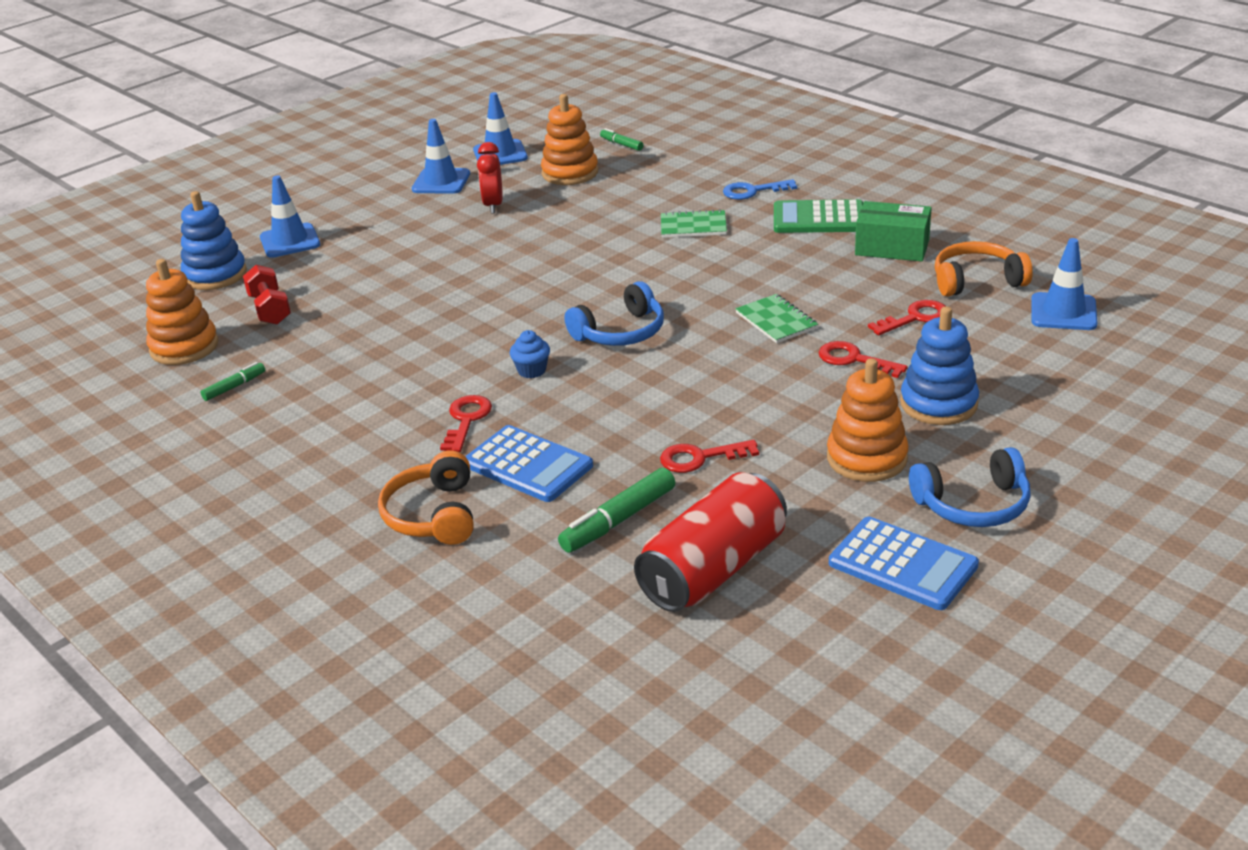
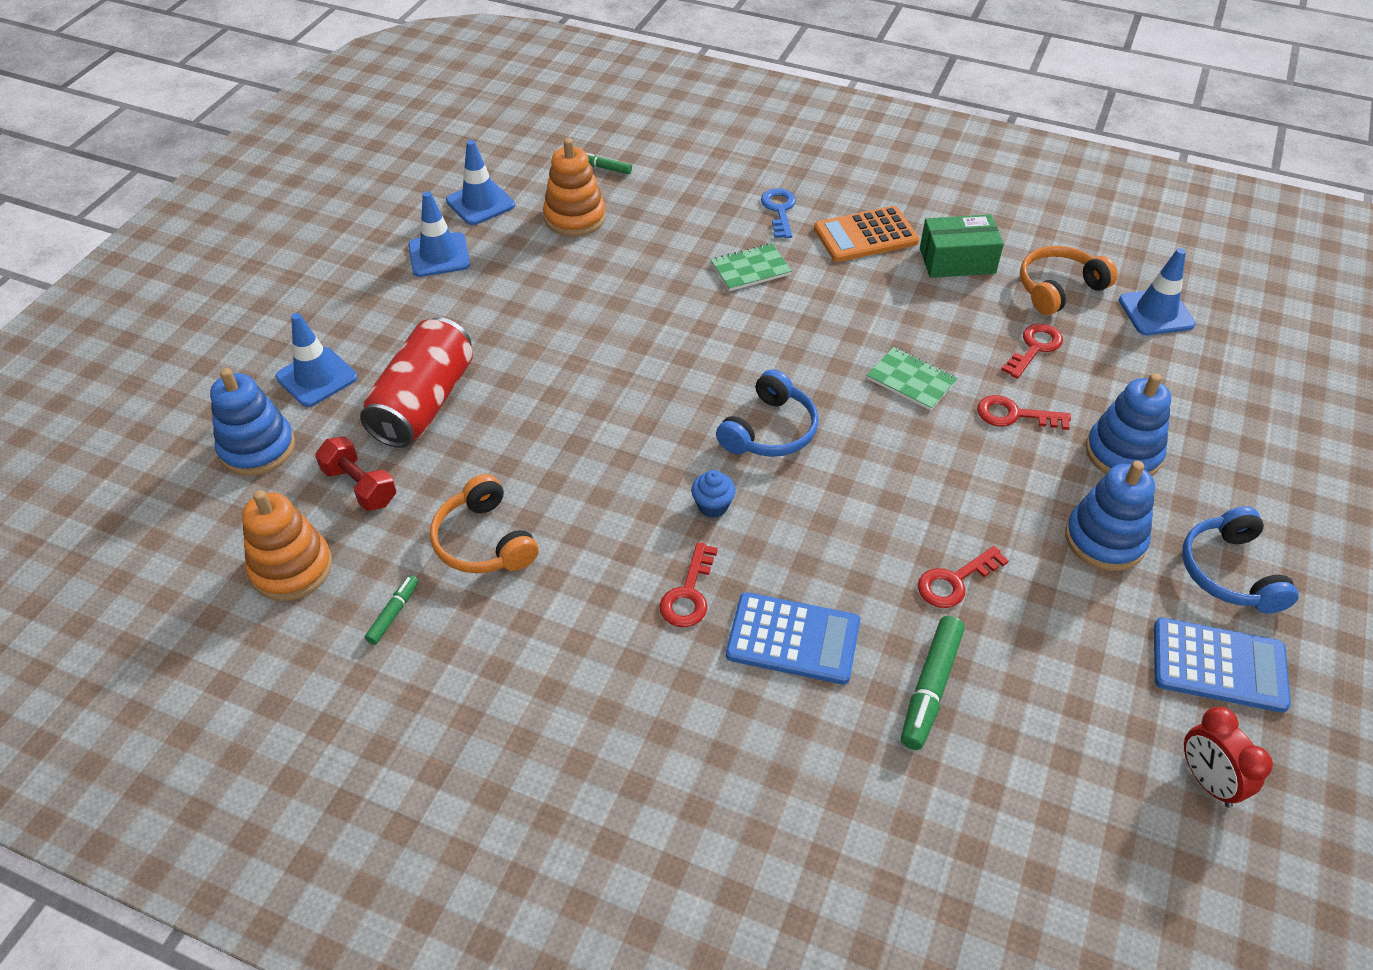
camera: 25 degrees left, 15 degrees up
(433, 515) = (740, 737): orange headphones -> orange headphones (484, 541)
(466, 420) = (689, 593): red key -> red key turned 150 degrees counterclockwise
(493, 205) = (520, 279): red clock -> red clock (1207, 781)
(714, 569) = (1060, 725): red can -> red can (424, 403)
(753, 191) = (779, 210): blue key -> blue key turned 120 degrees clockwise
(818, 218) = (865, 235): green calculator -> orange calculator
(867, 458) = (1104, 539): orange stacking toy -> blue stacking toy
(973, 504) = (1230, 572): blue headphones -> blue headphones turned 120 degrees clockwise

